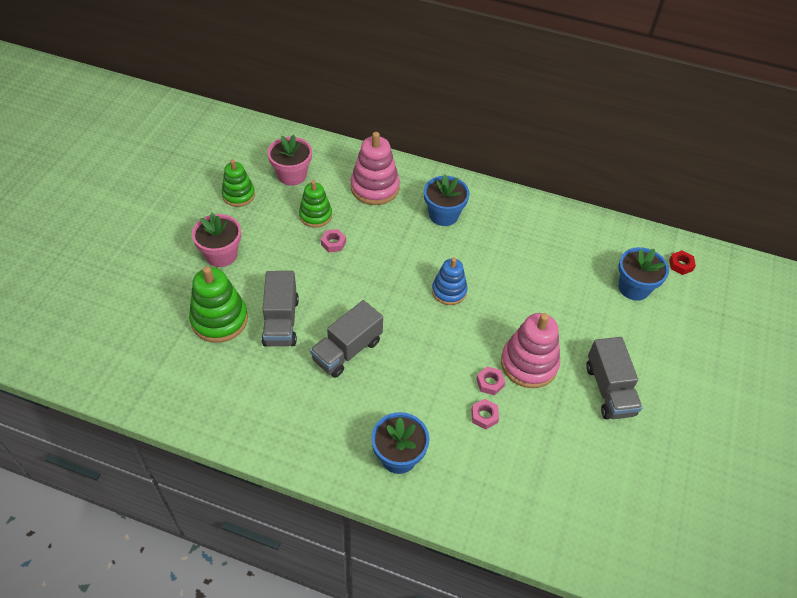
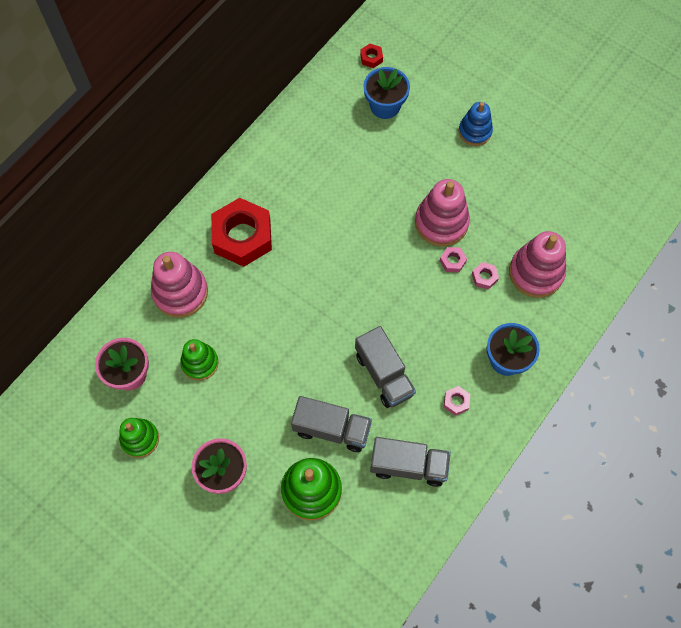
camera: 70 degrees left, 15 degrees up
(333, 243) = (245, 354): pink nut -> pink nut (456, 402)
(443, 215) = (242, 237): blue flower pot -> red nut
(449, 291) = (341, 262): blue stacking toy -> blue stacking toy (475, 131)
(511, 466) = (536, 273): none -> pink stacking toy
(609, 390) = (484, 170): grey truck -> grey truck (408, 465)

